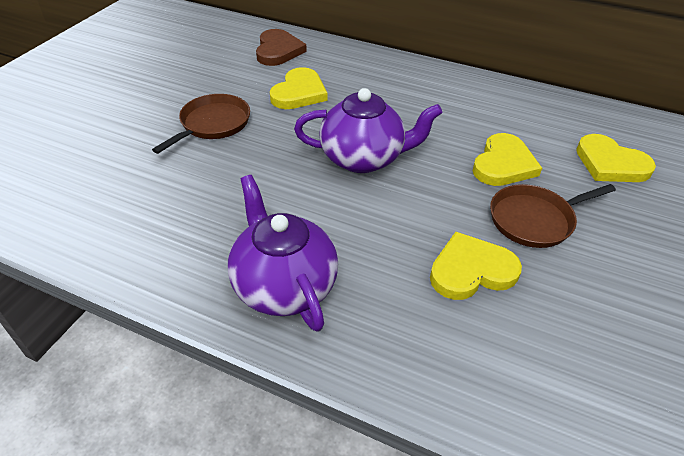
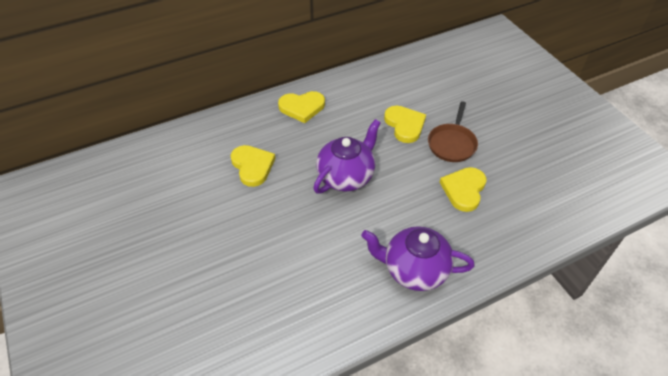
camera: 50 degrees left, 5 degrees up
(213, 124) = (240, 227): brown pan -> none
(278, 51) = (191, 148): brown heart -> none
(610, 163) = (440, 88): yellow heart -> yellow heart (302, 107)

